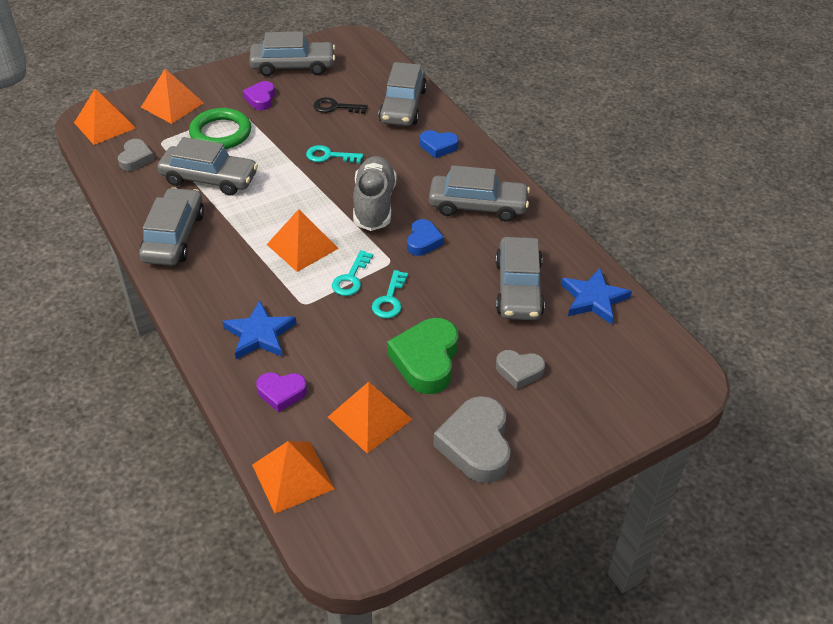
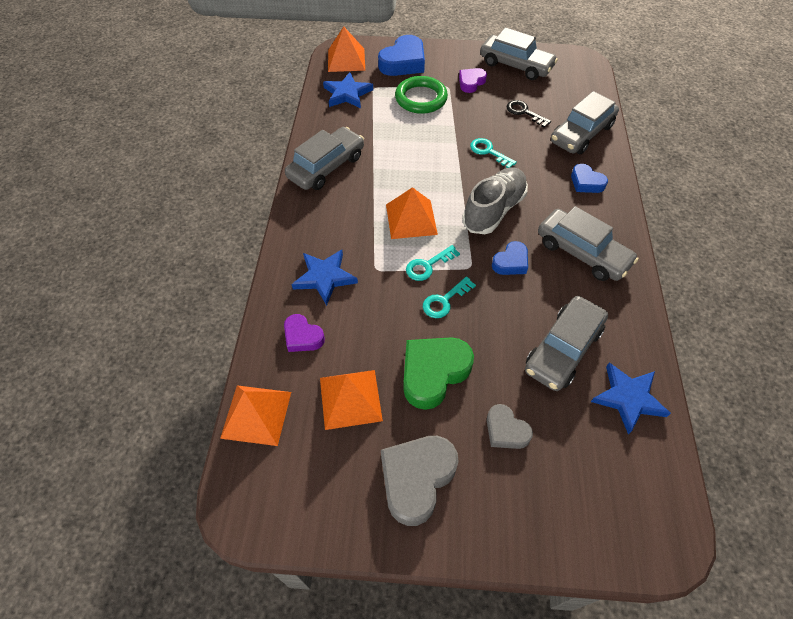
camera: 35 degrees right, 10 degrees up
(136, 158) = (347, 94): grey heart -> blue star
(172, 105) = (403, 62): orange pyramid -> blue heart
(209, 179) = (385, 131): grey car -> none

